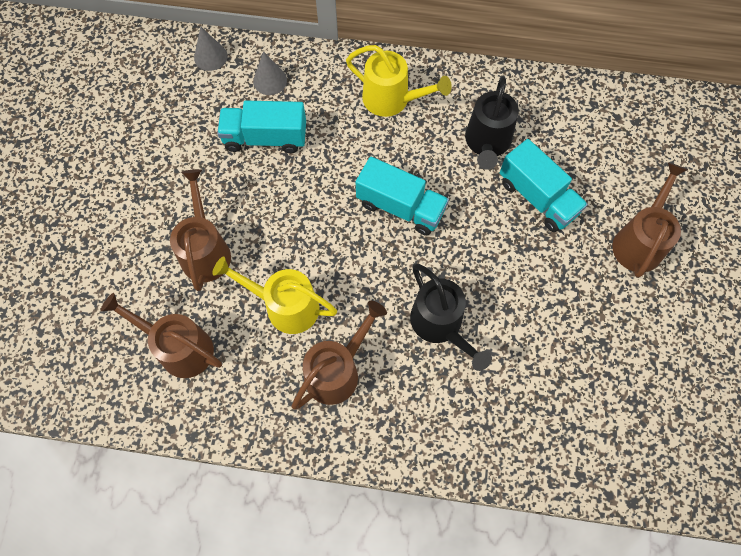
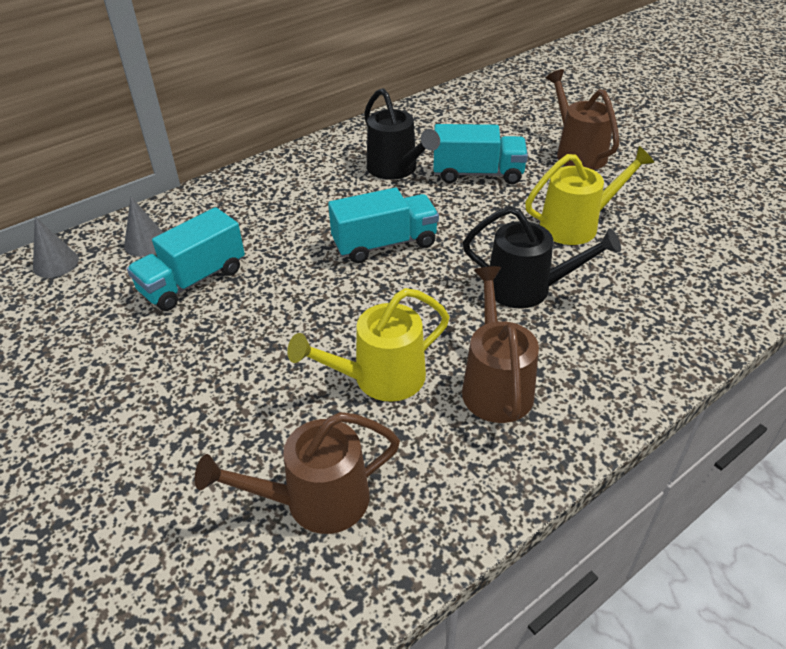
camera: 45 degrees left, 25 degrees down
(205, 250) = (237, 399): brown watering can -> none
(392, 100) = (283, 190): yellow watering can -> yellow watering can (576, 225)

